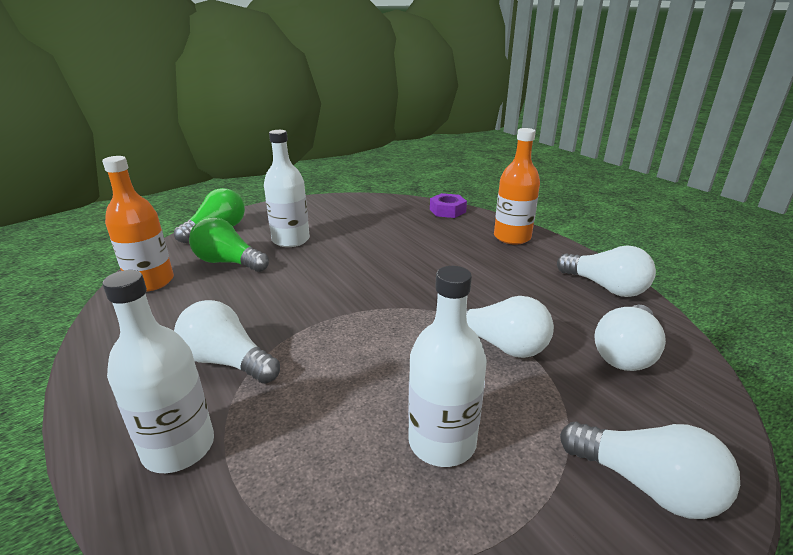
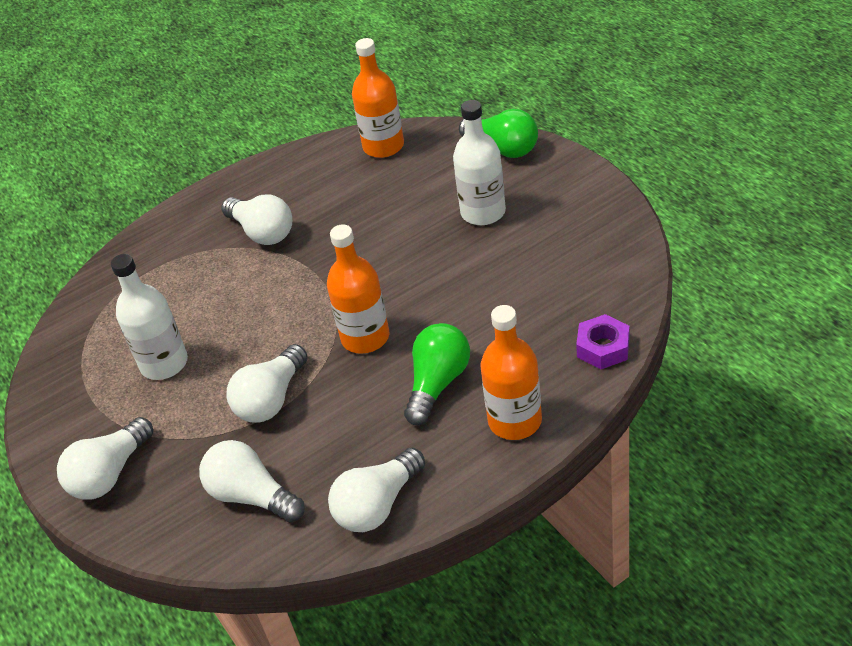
camera: 95 degrees right, 15 degrees up
(179, 447) = (179, 238): white bottle -> none
(227, 361) = (262, 232): white light bulb -> white light bulb turned 105 degrees clockwise
(228, 262) = (424, 182): green light bulb -> green light bulb (437, 384)
(422, 292) = (365, 337): none -> orange bottle

